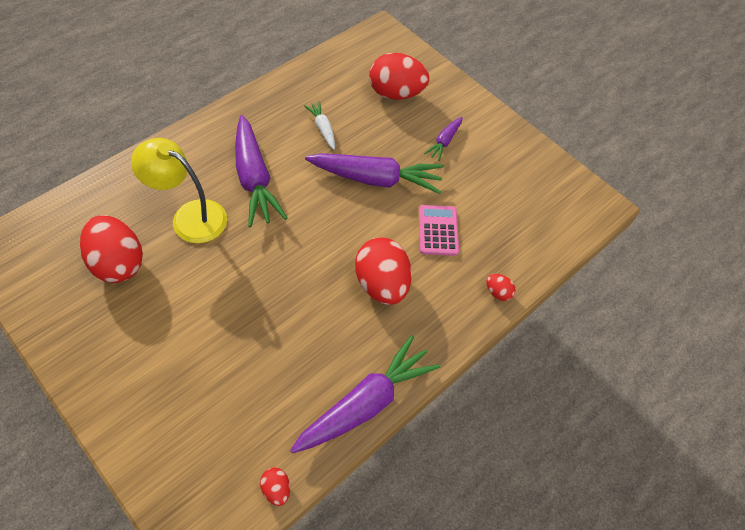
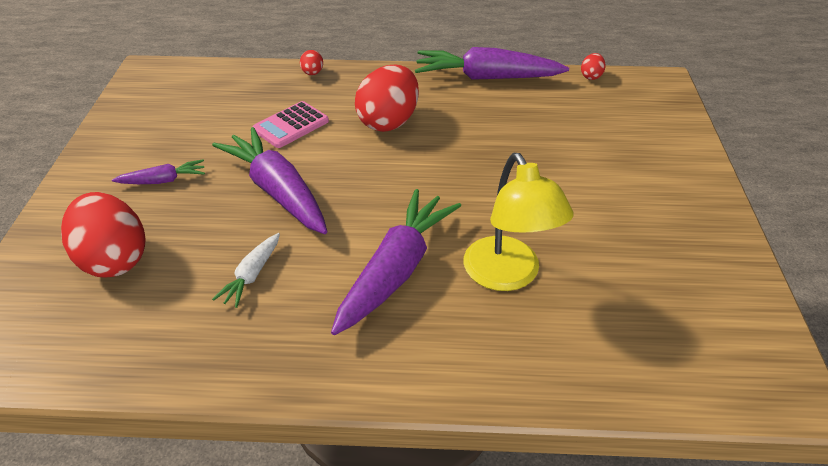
camera: 130 degrees left, 15 degrees down
(118, 263) = (626, 276): red egg -> none

